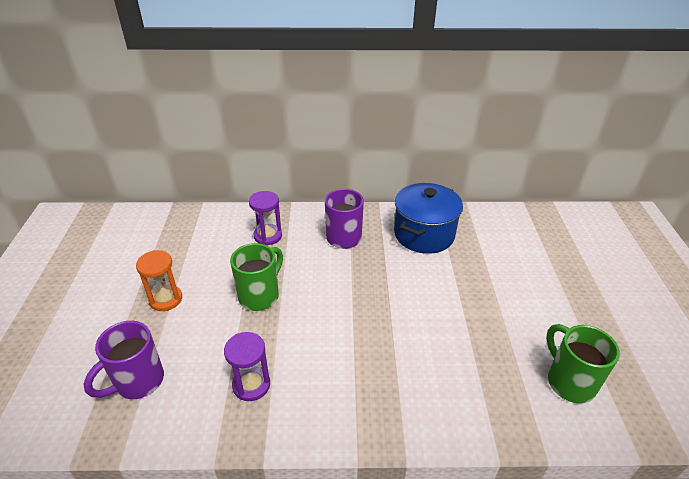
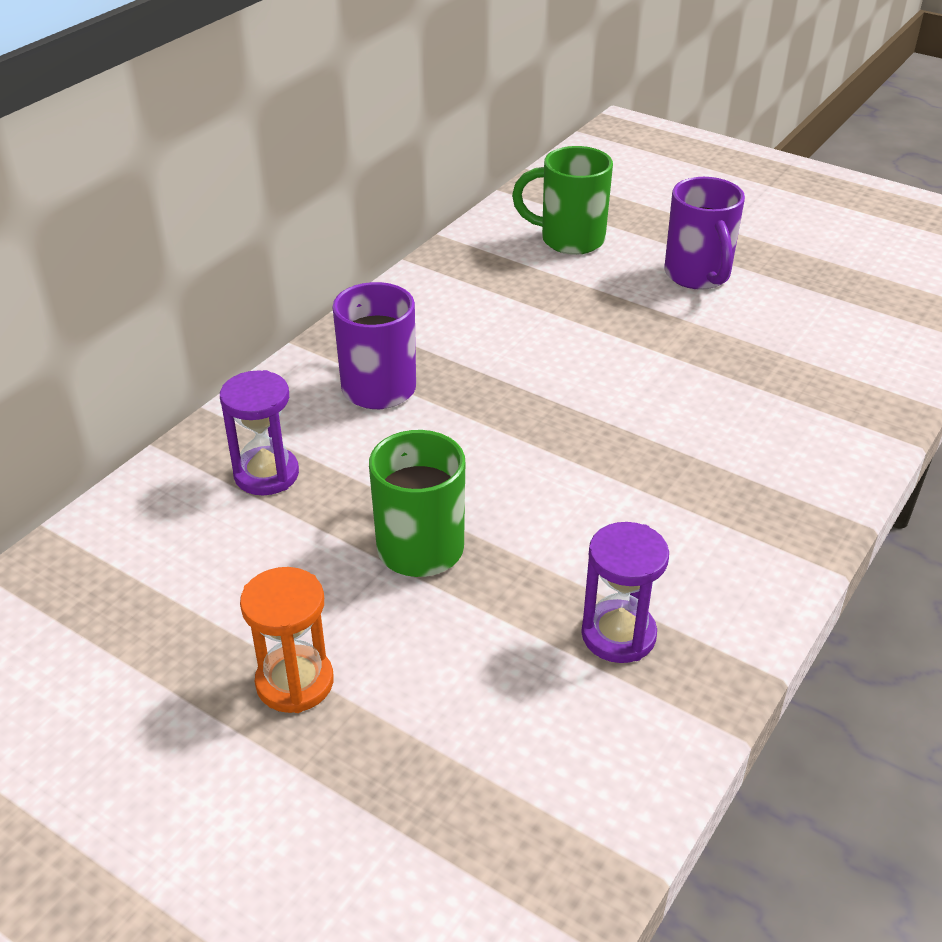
camera: 55 degrees left, 0 degrees up
(138, 382) = (485, 793): purple mug -> purple mug (698, 276)
(424, 234) = (464, 306): blue pot -> none
(569, 382) = (846, 332): green mug -> green mug (569, 240)

